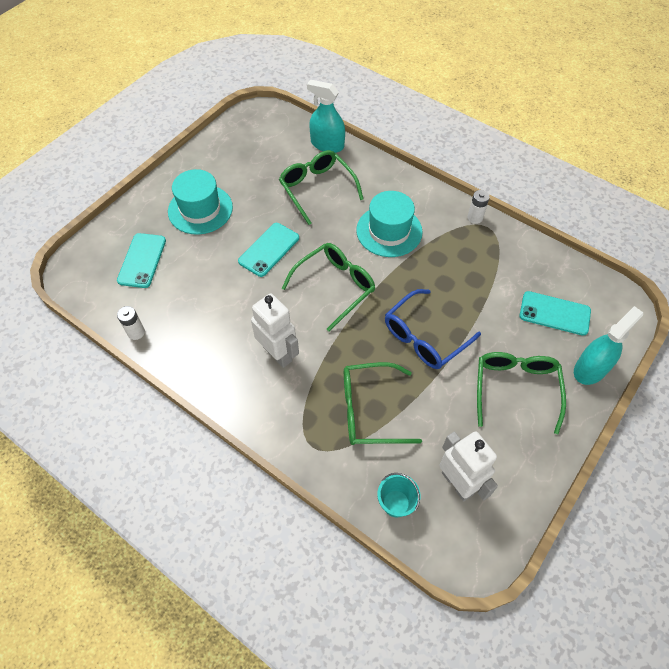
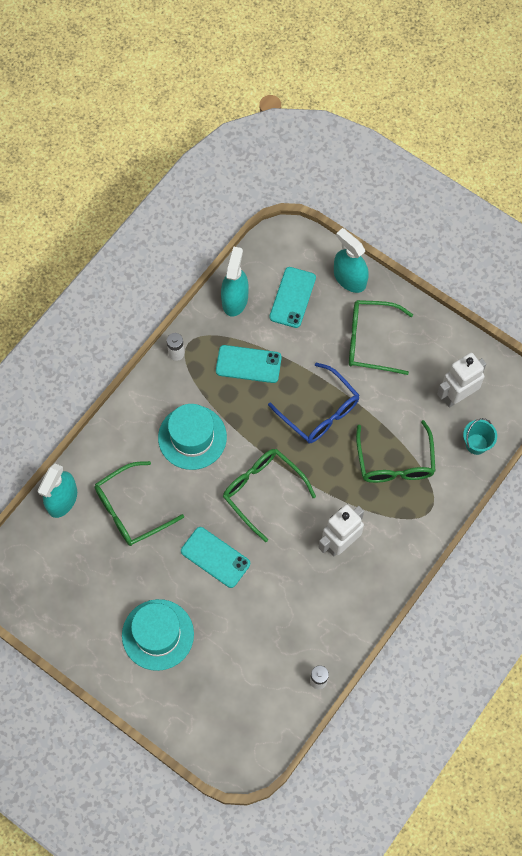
camera: 90 degrees left, 10 degrees up
(142, 260) = (228, 689): turquoise phone -> turquoise phone (248, 364)
(541, 263) = (235, 299): none -> turquoise spray bottle

